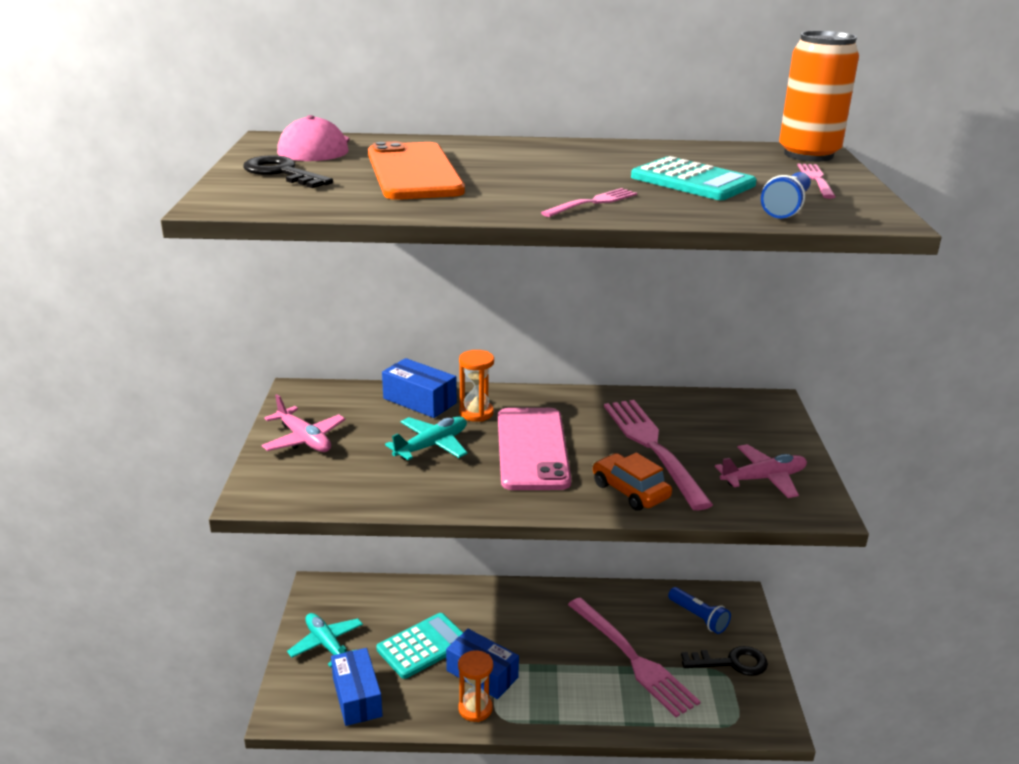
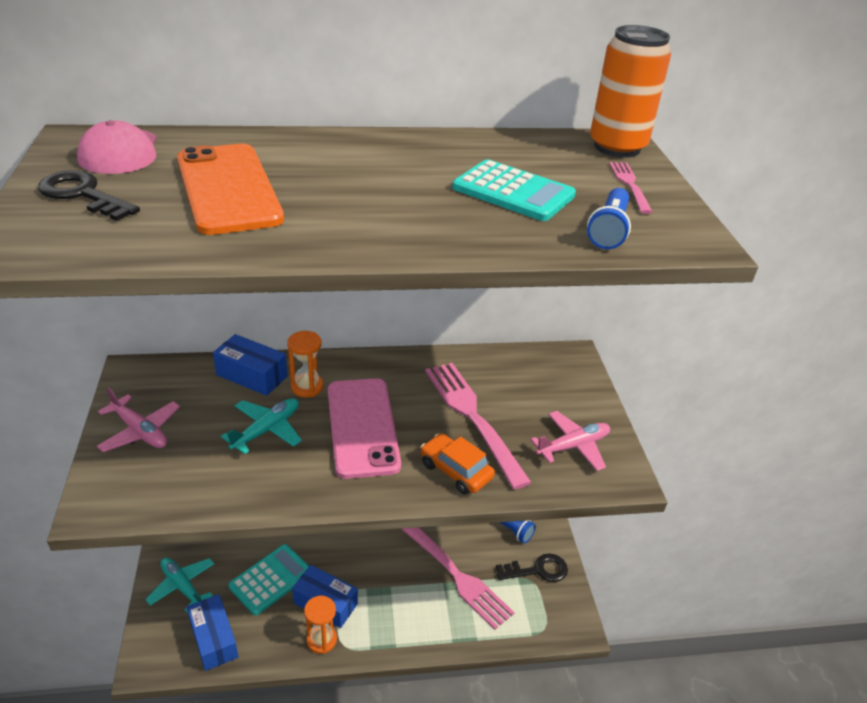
camera: 10 degrees left, 10 degrees up
(592, 203) = (417, 231): pink fork -> none

